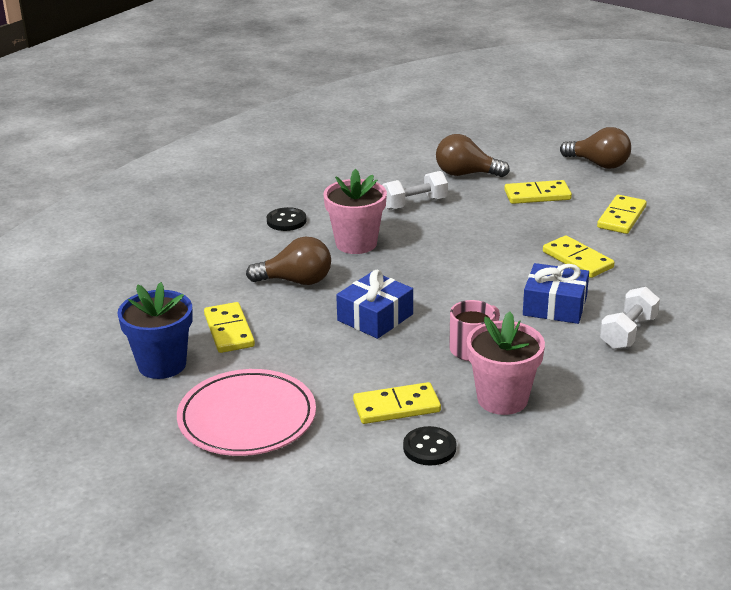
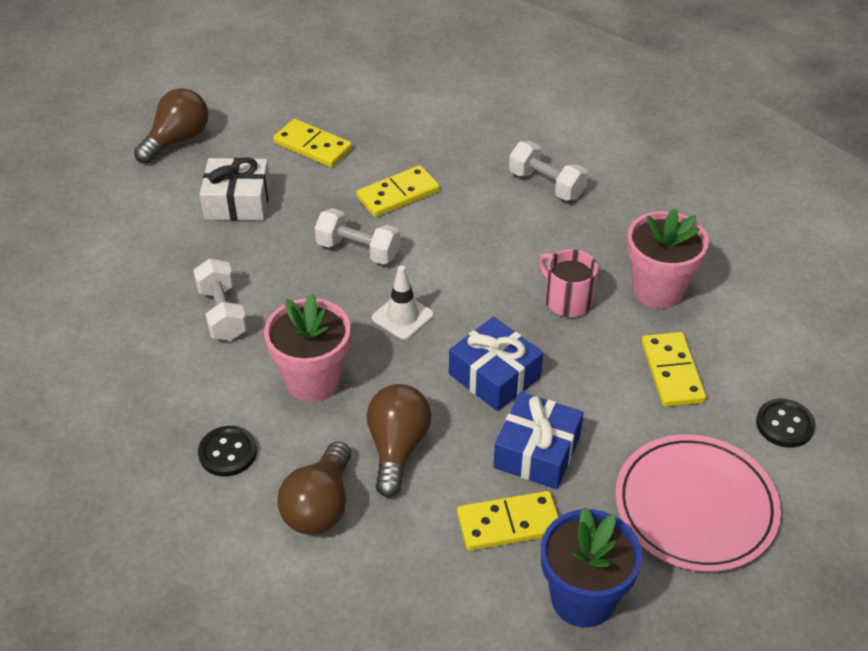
camera: 85 degrees left, 15 degrees up
(429, 448) = (740, 353): black button -> black button (784, 425)
(430, 273) = (402, 317): none -> white traffic cone
(466, 174) = (156, 255): brown light bulb -> brown light bulb (319, 506)
(500, 248) = (358, 250): none -> white dumbbell
(537, 195) = (237, 201): yellow domino -> white gift
(555, 306) = (490, 226): blue gift -> blue gift (537, 452)

